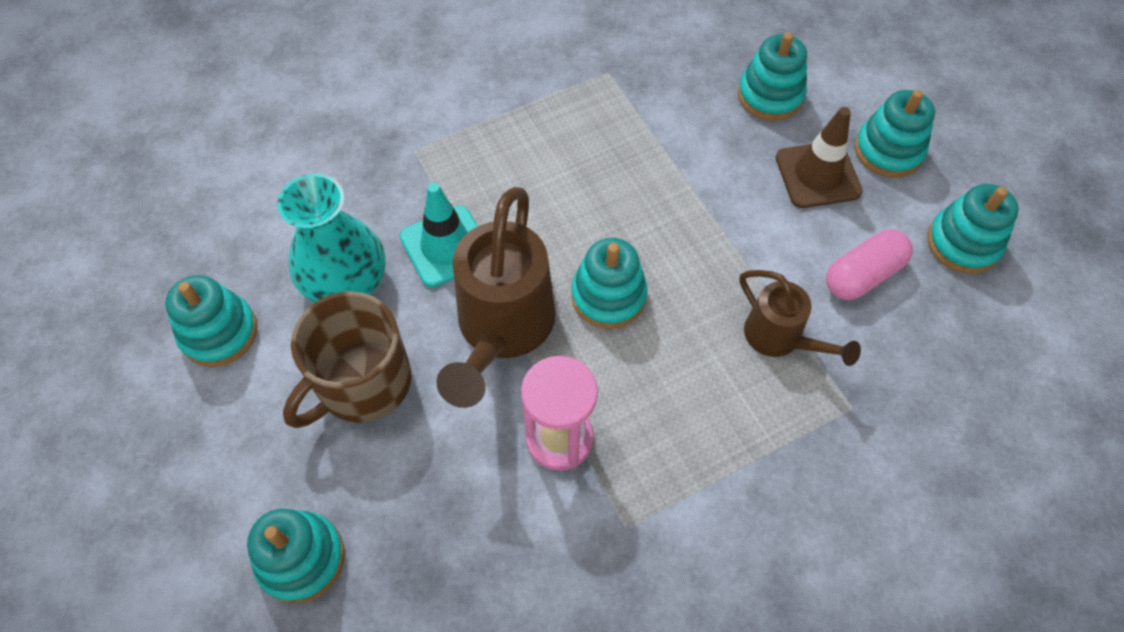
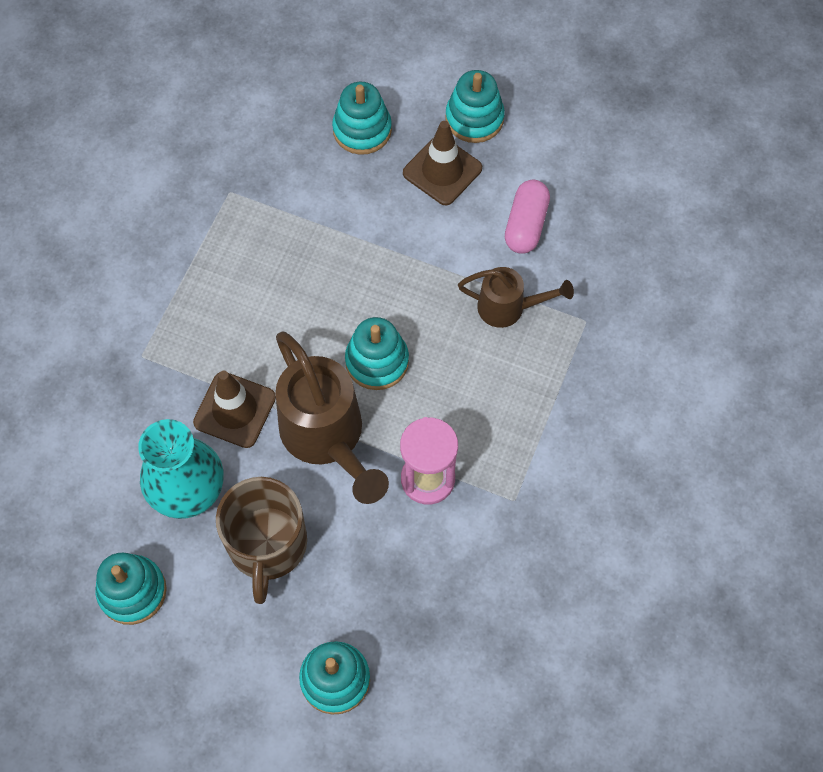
camera: 40 degrees left, 5 degrees up
(446, 246) = (235, 410): turquoise traffic cone -> brown traffic cone
(963, 243) = (570, 156): turquoise stacking toy -> none

